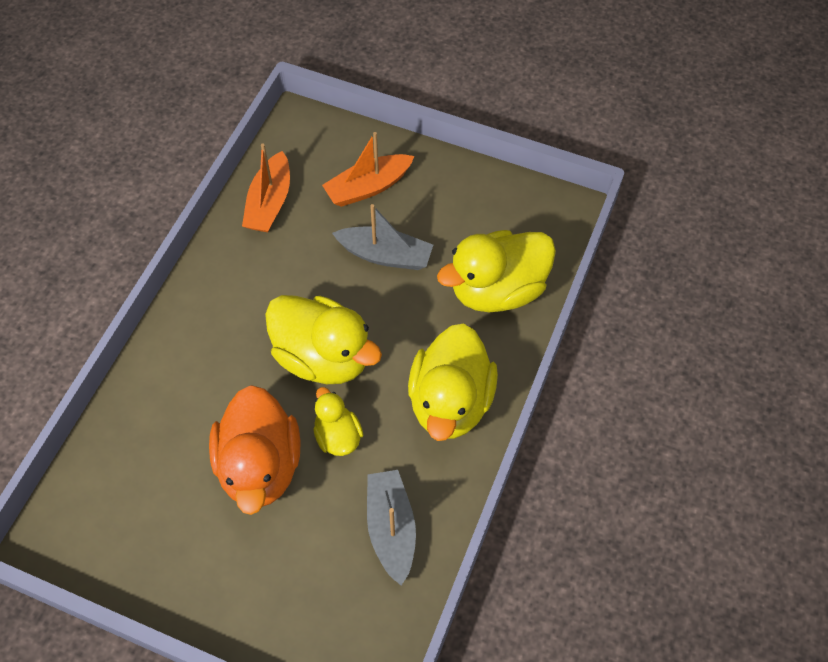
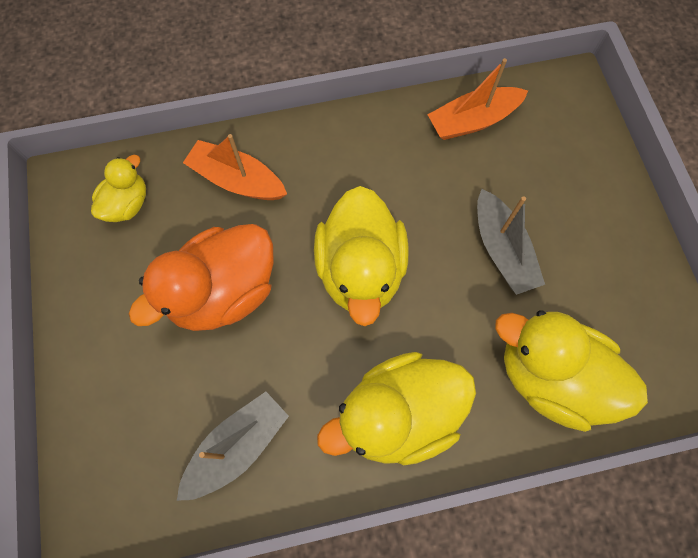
camera: 55 degrees right, 10 degrees up
(337, 436) = (294, 336): yellow duck -> yellow duck (127, 204)
(368, 187) = (558, 186): orange boat -> orange boat (237, 180)

